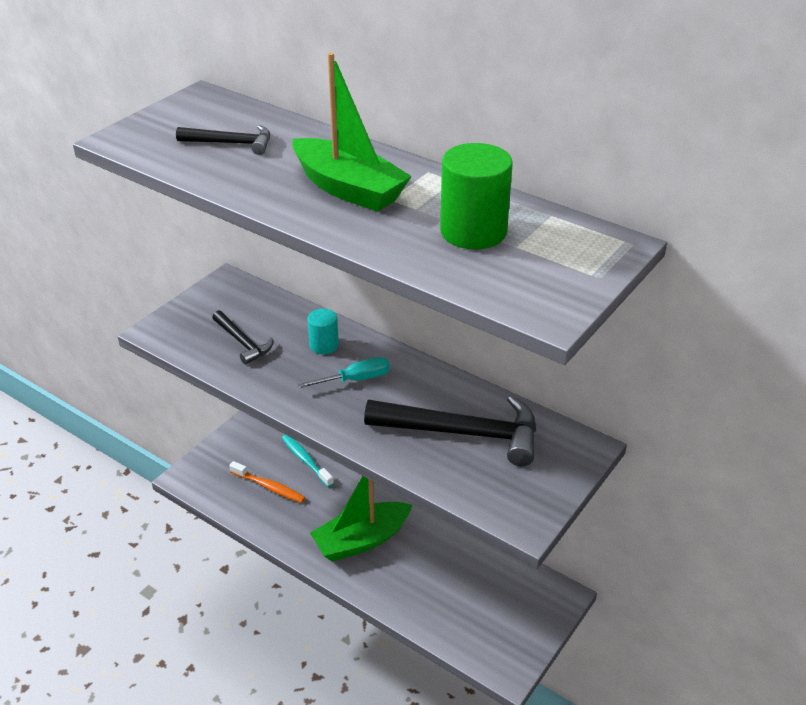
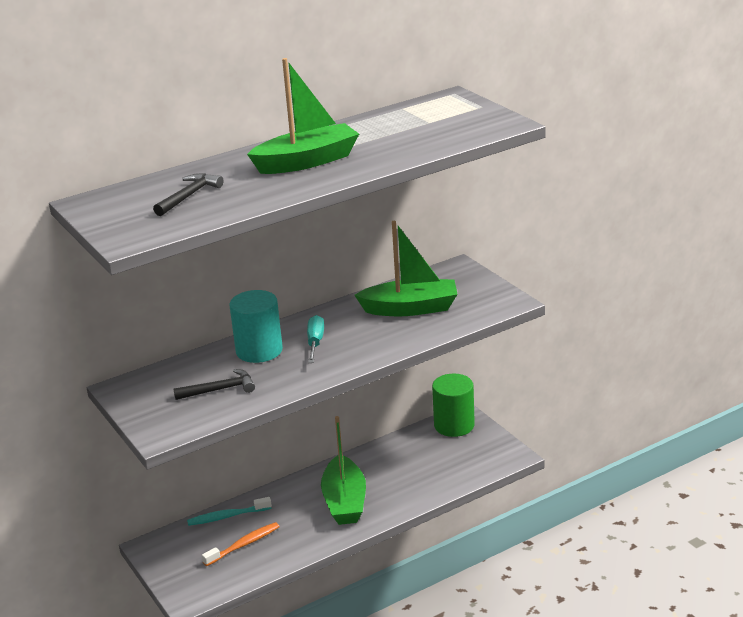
camera: 65 degrees left, 10 degrees down
(324, 345) = (259, 350): turquoise cylinder -> turquoise cylinder, size x1.76
(462, 433) = (410, 308): black hammer -> green boat
(473, 231) = (401, 131): green cylinder -> green cylinder (454, 425)

